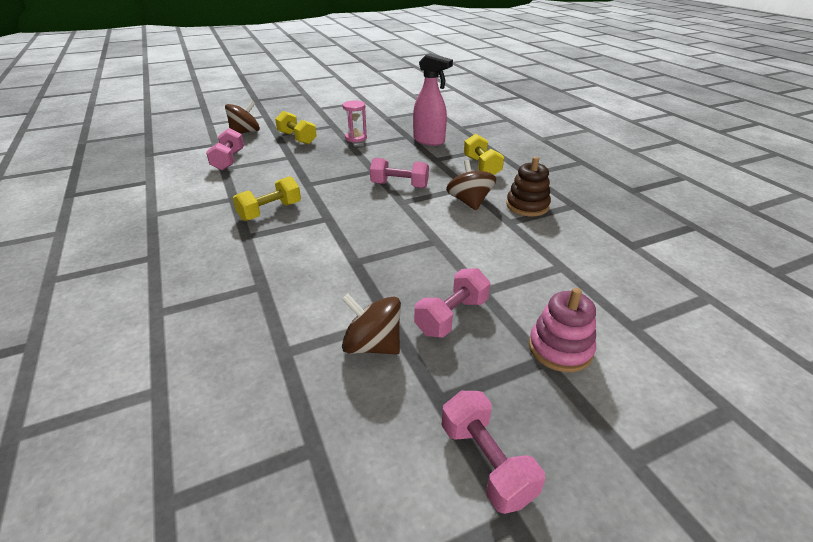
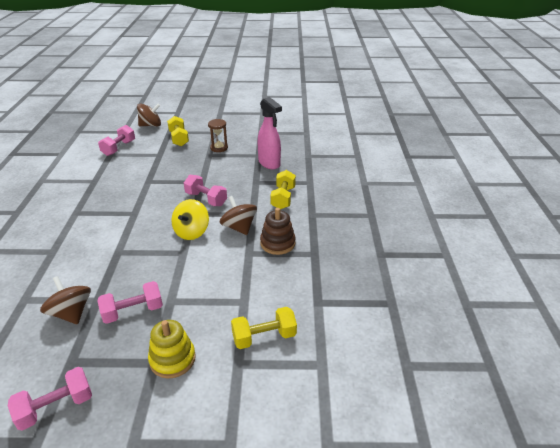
camera: 25 degrees right, 0 degrees up
(270, 211) = (105, 197): yellow dumbbell -> yellow dumbbell (264, 337)
(356, 138) = (219, 148): pink hourglass -> brown hourglass
(421, 219) = (191, 232): none -> yellow spinning top
(469, 202) = (239, 227): brown spinning top -> brown spinning top turned 45 degrees counterclockwise
(486, 462) = (56, 407): pink dumbbell -> pink dumbbell turned 60 degrees clockwise
(560, 348) = (172, 359): pink stacking toy -> yellow stacking toy

